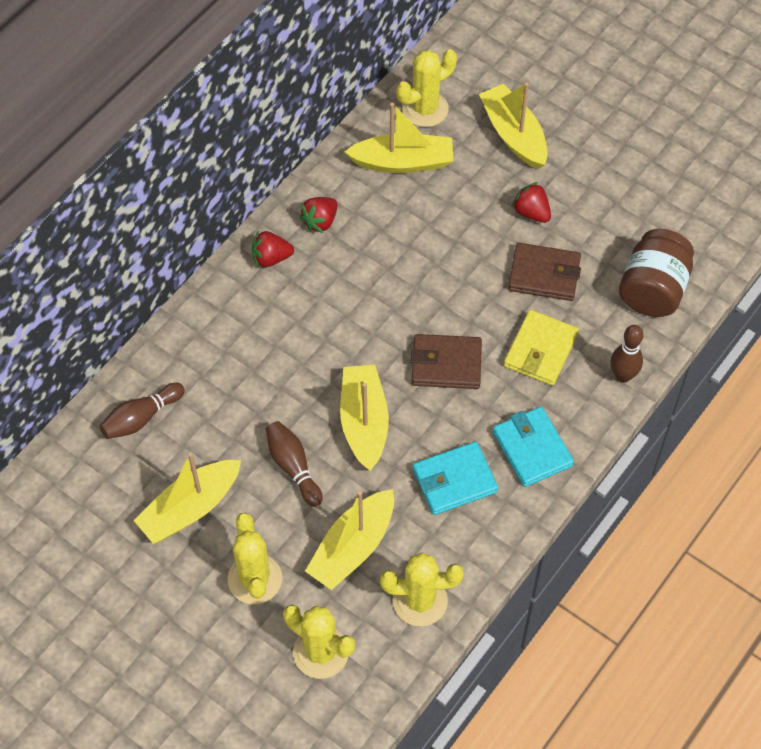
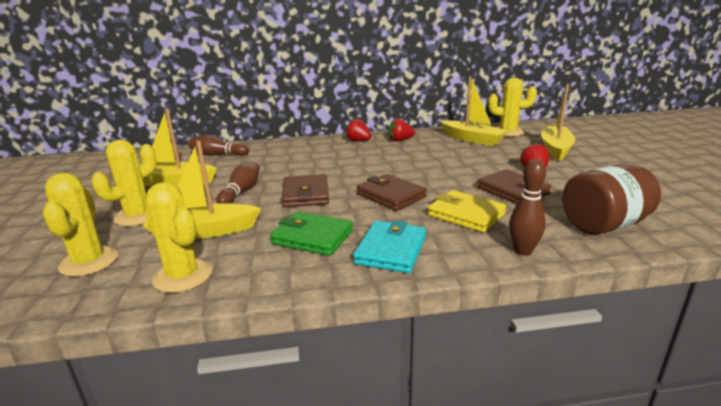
camera: 45 degrees right, 35 degrees down
(364, 422) = (306, 194): yellow boat -> brown wallet
(454, 480) = (312, 237): turquoise wallet -> green wallet
(540, 350) = (466, 214): yellow wallet -> yellow wallet turned 60 degrees clockwise

